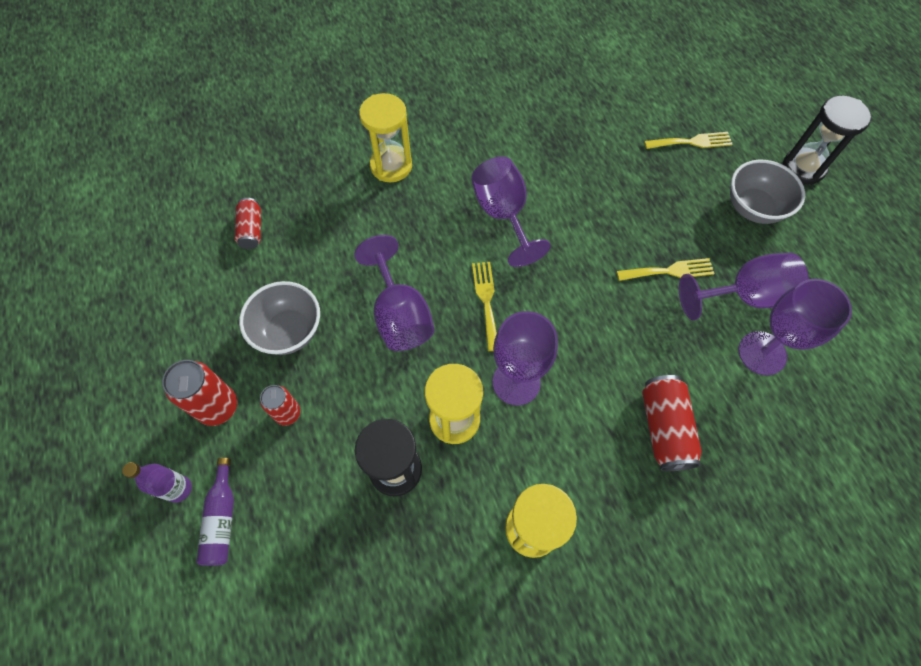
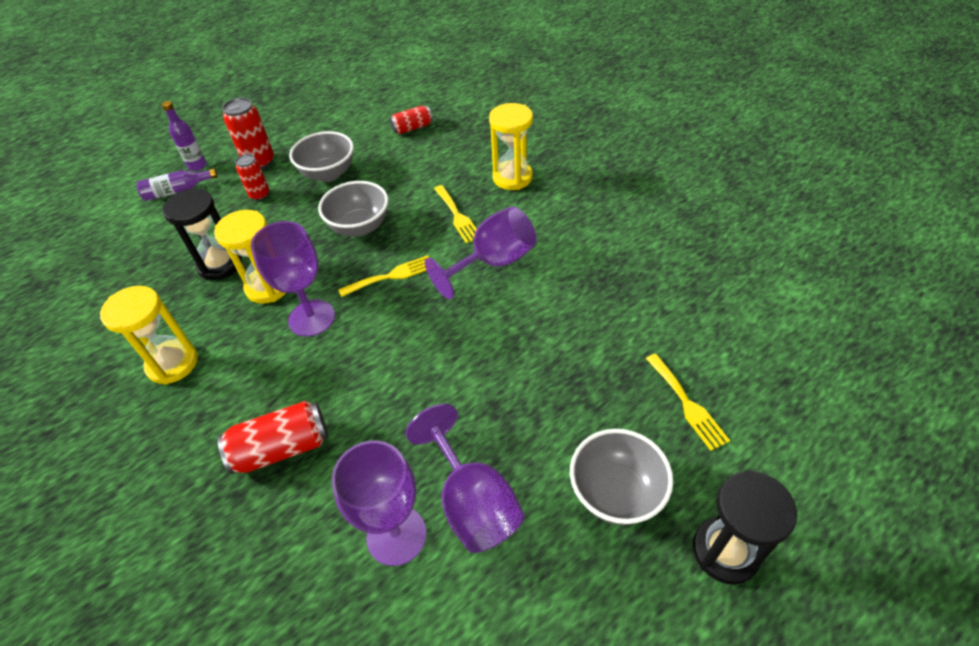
camera: 75 degrees right, 15 degrees down
(400, 315) = (360, 227): purple goblet -> grey bowl
(669, 271) = (480, 416): yellow fork -> yellow fork (457, 216)

